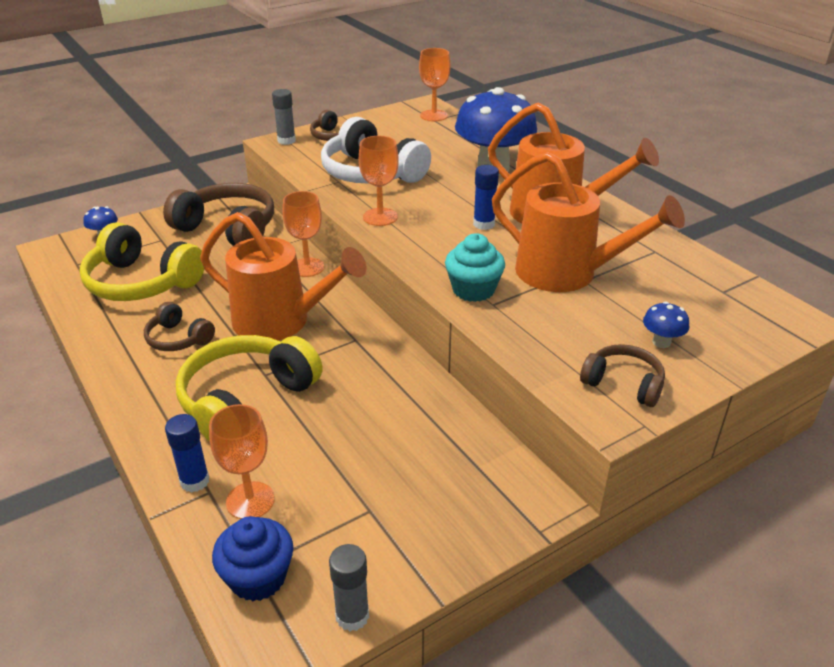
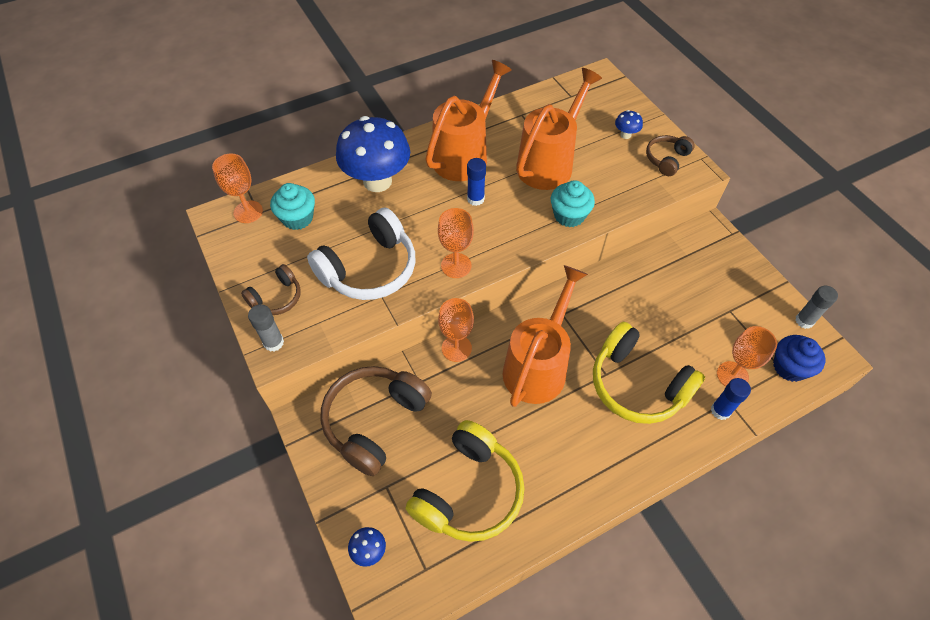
camera: 85 degrees left, 20 degrees up
(178, 339) = (560, 444): brown headphones -> none
(431, 136) = (297, 218): none -> turquoise cupcake

